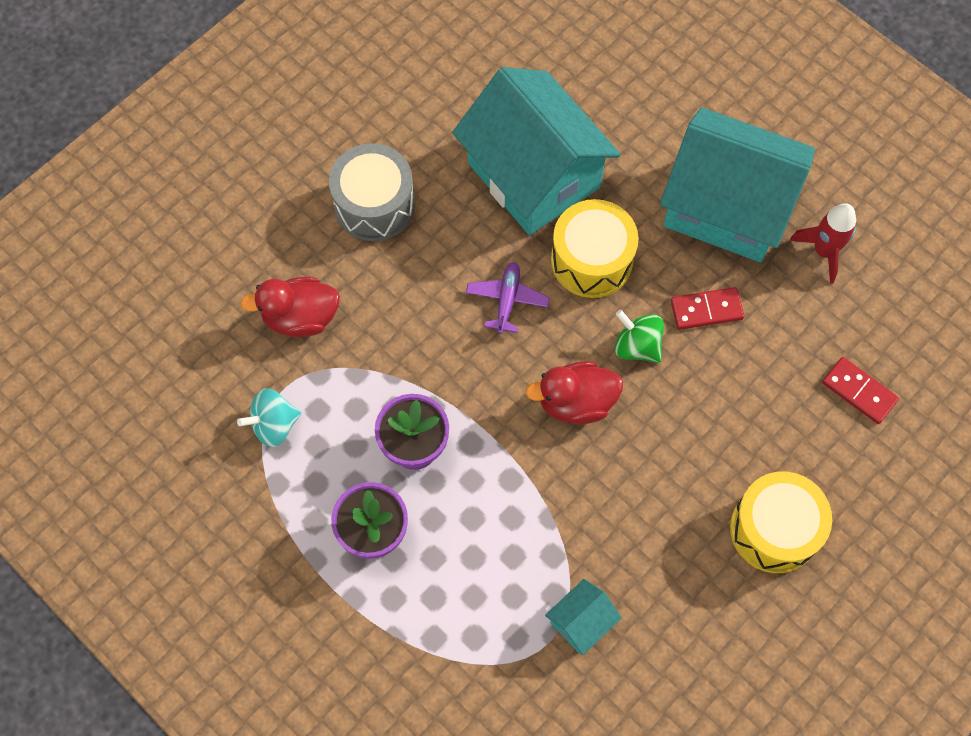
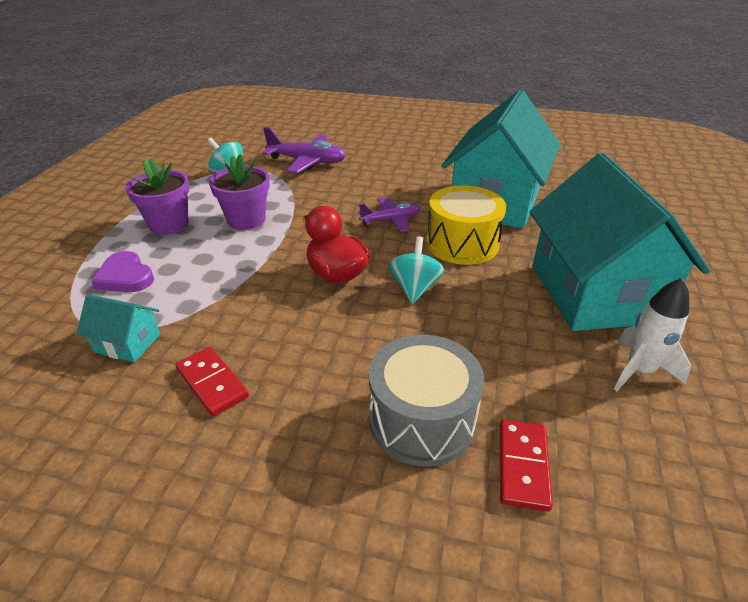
camera: 60 degrees right, 30 degrees down
(300, 317) = (307, 161): red duck -> purple plane
(374, 204) = (404, 161): grey drum -> grey drum (422, 420)
(464, 603) = (125, 276): none -> purple heart
(637, 346) = (414, 288): green spinning top -> turquoise spinning top
(706, 310) = (488, 314): red domino -> red domino (212, 383)
(774, 529) = (295, 451): yellow drum -> none
(823, 251) = (639, 370): red rocket -> white rocket

